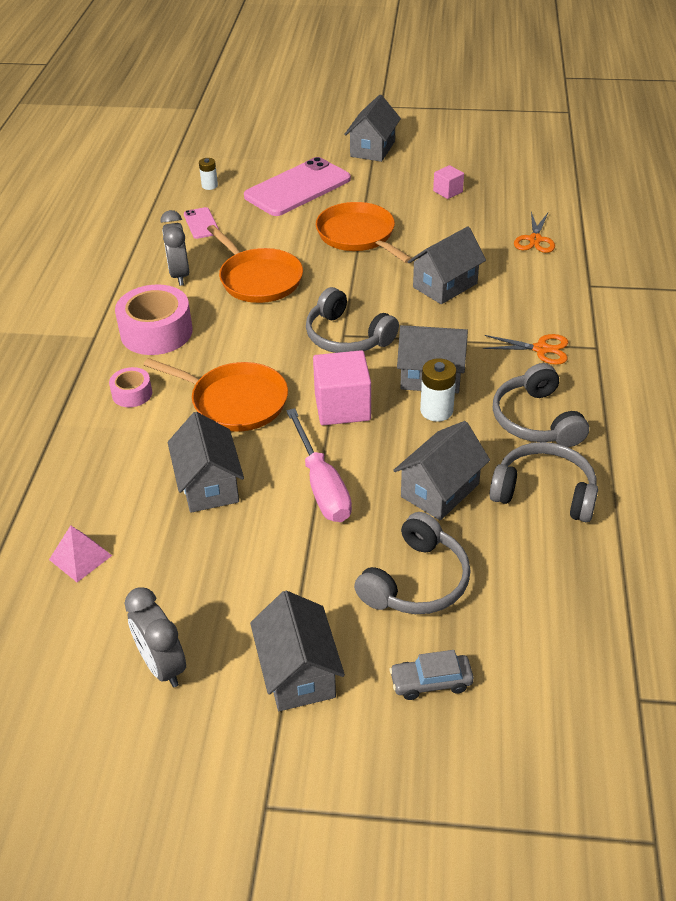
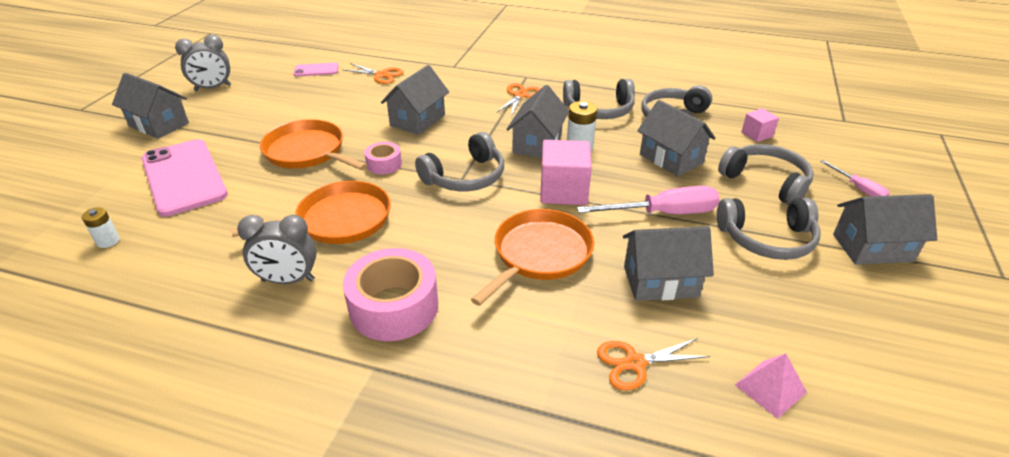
camera: 80 degrees left, 5 degrees down
(105, 471) = (635, 363): none -> orange scissors
(132, 394) = (503, 334): pink tape -> pink tape (384, 164)
(162, 666) = (894, 328): grey clock -> grey clock (213, 88)
(201, 223) = (189, 254): pink phone -> pink phone (316, 70)
(294, 572) = (767, 239): none -> grey headphones
(358, 235) = (307, 152): orange pan -> orange pan turned 60 degrees clockwise
(431, 682) = (858, 189): grey car -> pink screwdriver
(445, 285) = (417, 120): grey house -> grey house turned 60 degrees clockwise
(448, 191) = (277, 99): pink cube -> pink cube (757, 134)

